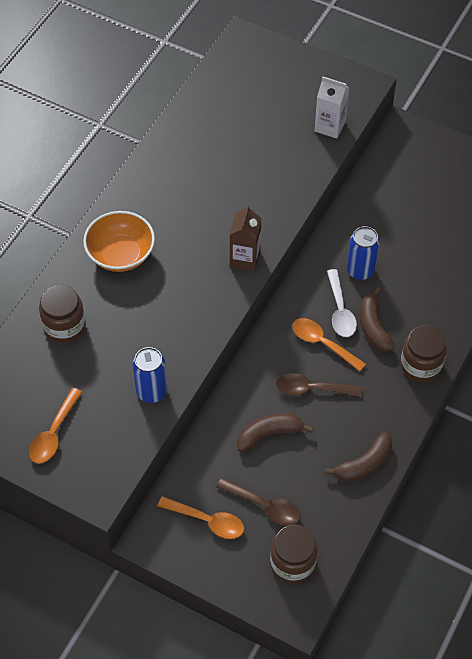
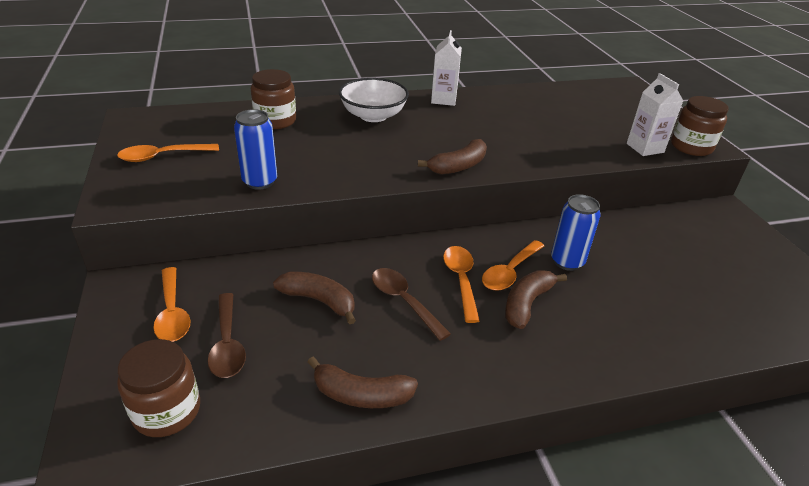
camera: 45 degrees right, 20 degrees down
(121, 254) = (373, 116): orange bowl -> white bowl
(141, 185) = (443, 99): none -> white carton
(245, 258) = (458, 166): brown carton -> brown banana
(340, 310) = (510, 272): white spoon -> orange spoon
(421, 365) = (537, 367): brown jar -> brown jar (691, 147)

